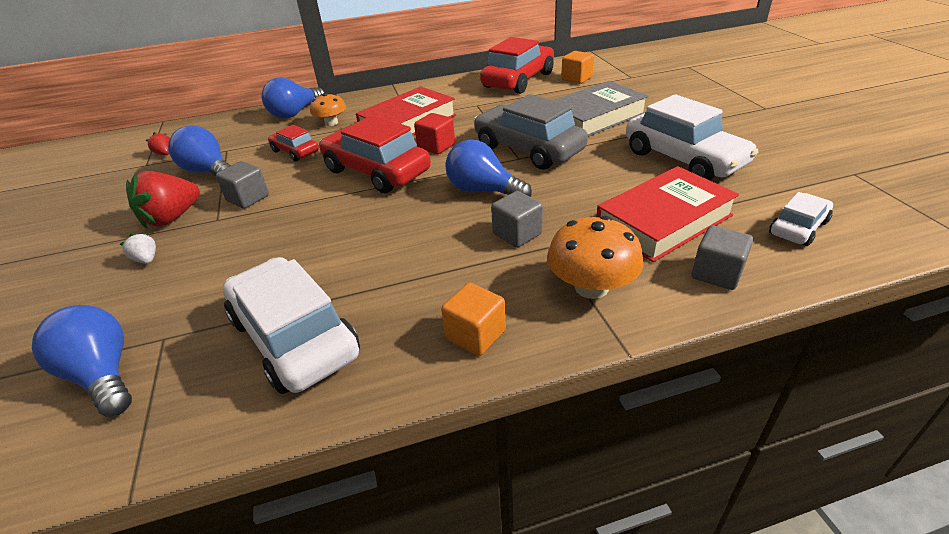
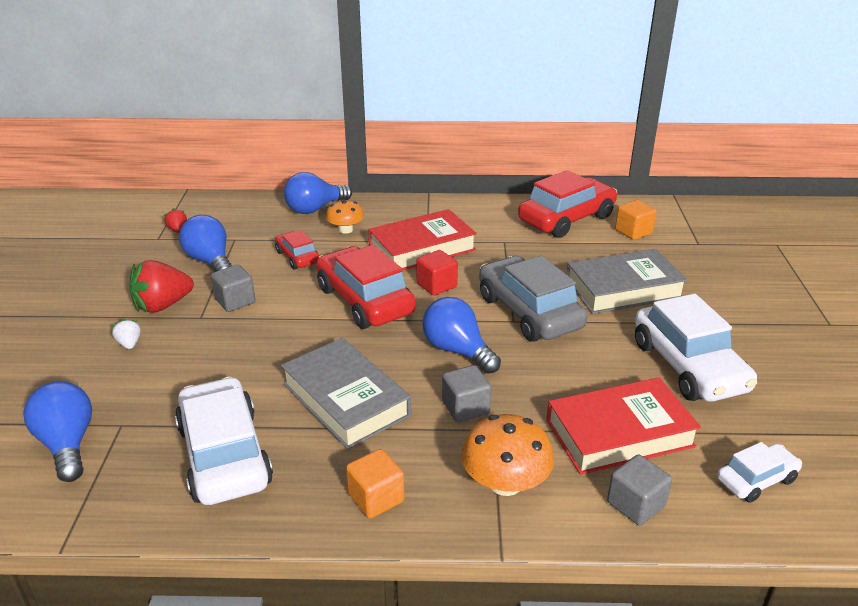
camera: 15 degrees right, 5 degrees down
(399, 255) = (345, 399): none -> grey book

